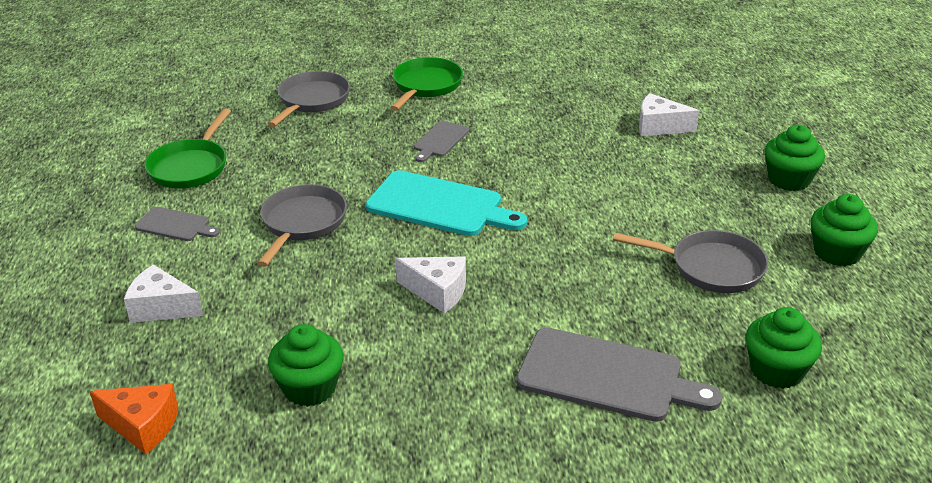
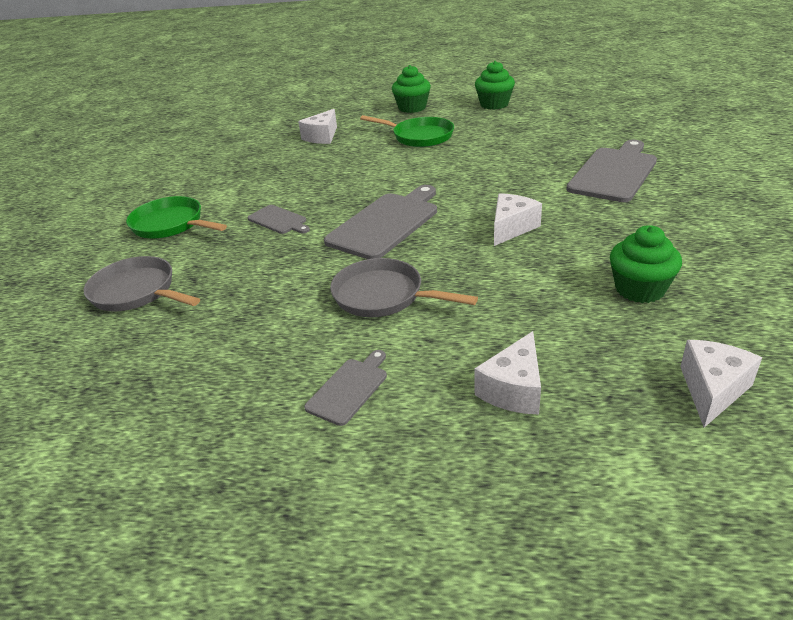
camera: 75 degrees left, 0 degrees up
(142, 426) = (712, 390): orange cheese -> white cheese
(191, 167) = (220, 383): green pan -> green pan (419, 136)
(440, 205) = (385, 223): turquoise cutting board -> grey cutting board
(710, 267) = (501, 135): grey pan -> none
(776, 370) = (605, 128): green cupcake -> none

